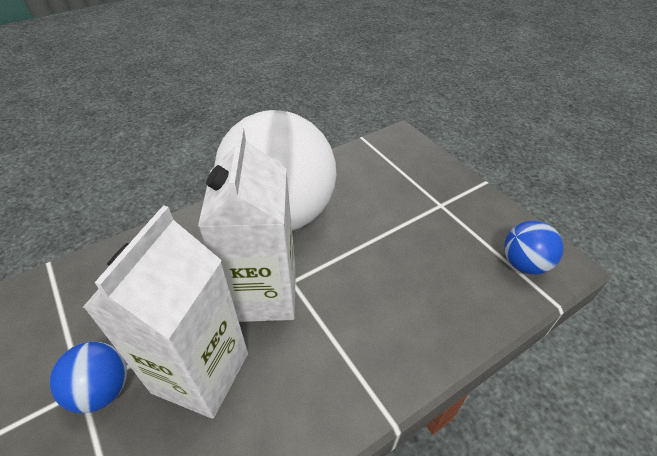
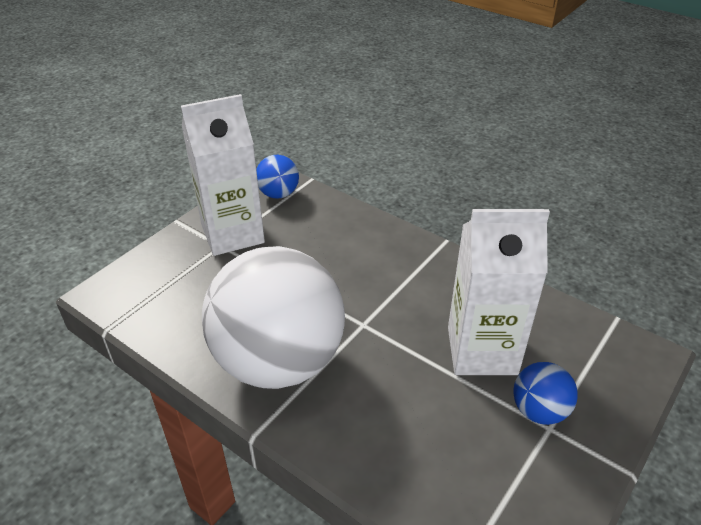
camera: 110 degrees left, 5 degrees down
(264, 294) = (387, 338): white carton -> white carton (232, 234)

